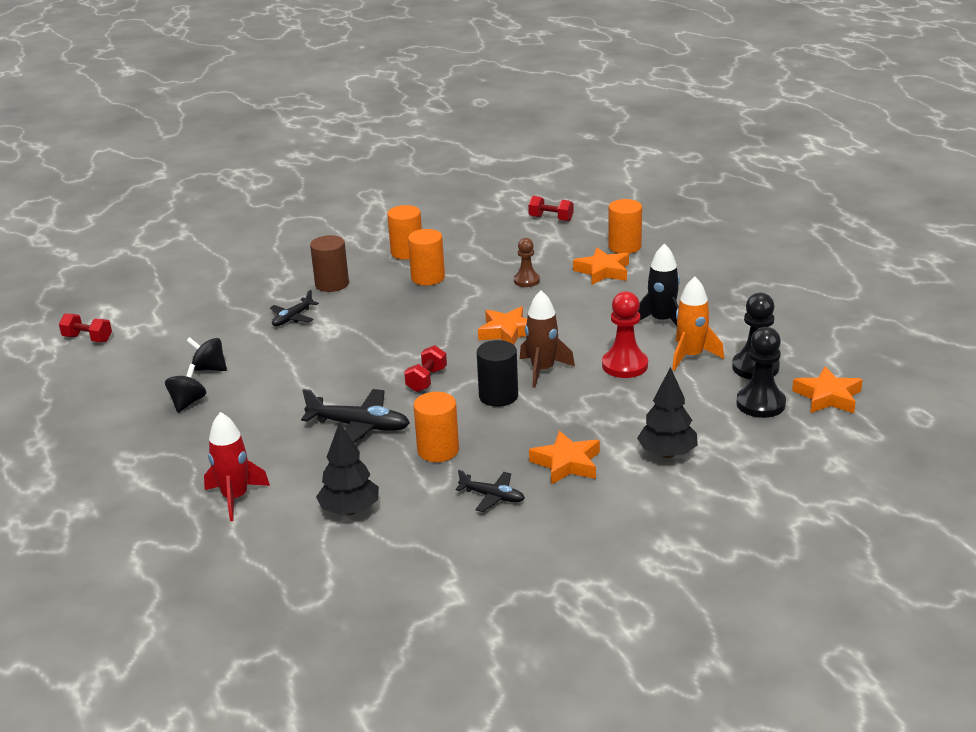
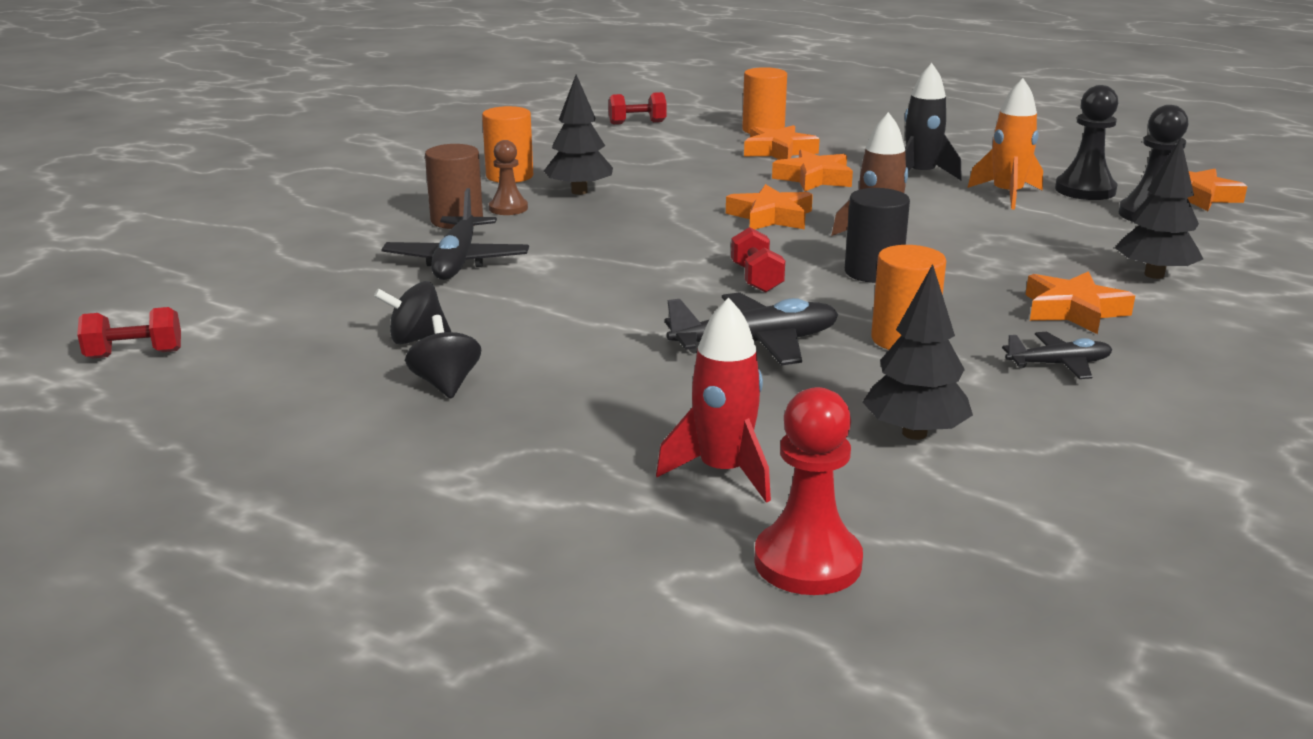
camera: 35 degrees left, 5 degrees down
(292, 318) = (457, 261): black plane -> black plane, size x1.67
(428, 278) = (579, 192): orange cylinder -> black tree
(526, 280) = (707, 173): brown pawn -> brown pawn (508, 208)
(586, 304) = (814, 178): none -> orange star
(624, 365) = (957, 216): red pawn -> red pawn (807, 562)

